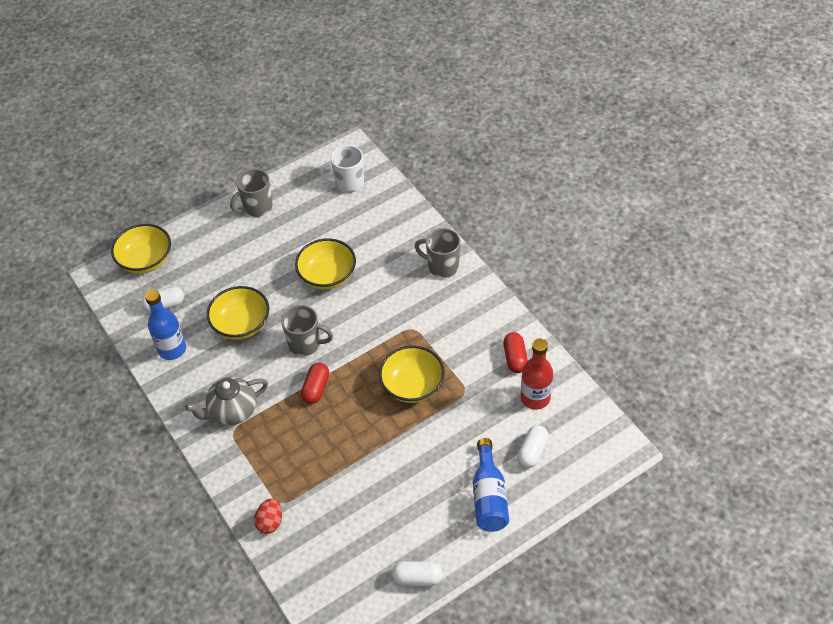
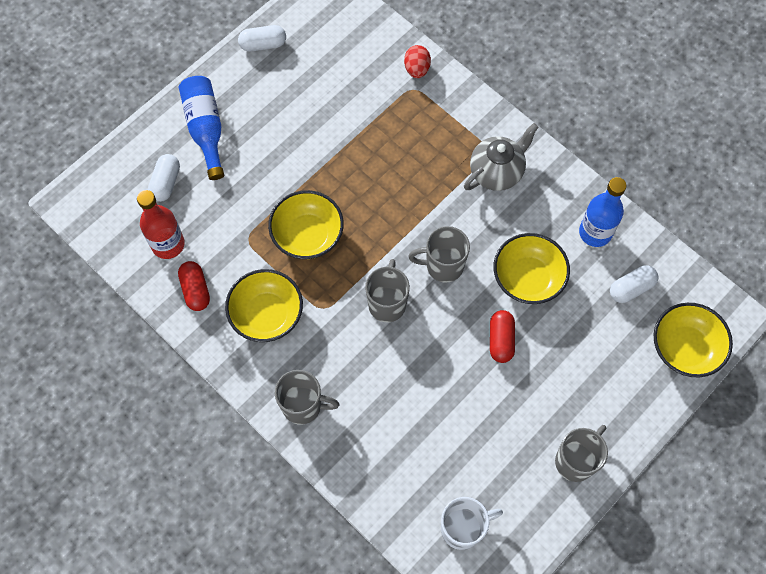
camera: 165 degrees right, 15 degrees up
(316, 388) = (414, 213): red capsule -> red capsule (501, 340)
(327, 276) = (446, 365): yellow bowl -> yellow bowl (267, 314)
(359, 324) = (387, 303): none -> grey mug

